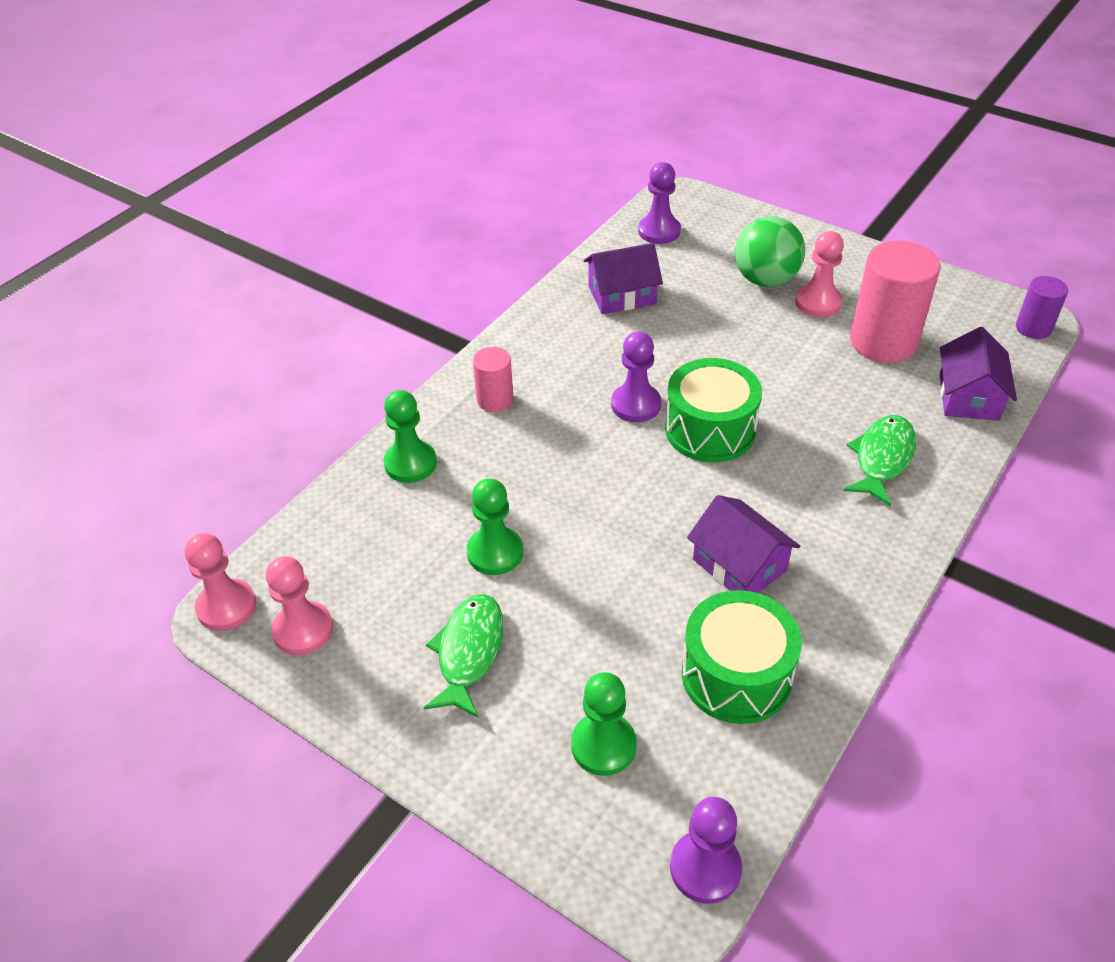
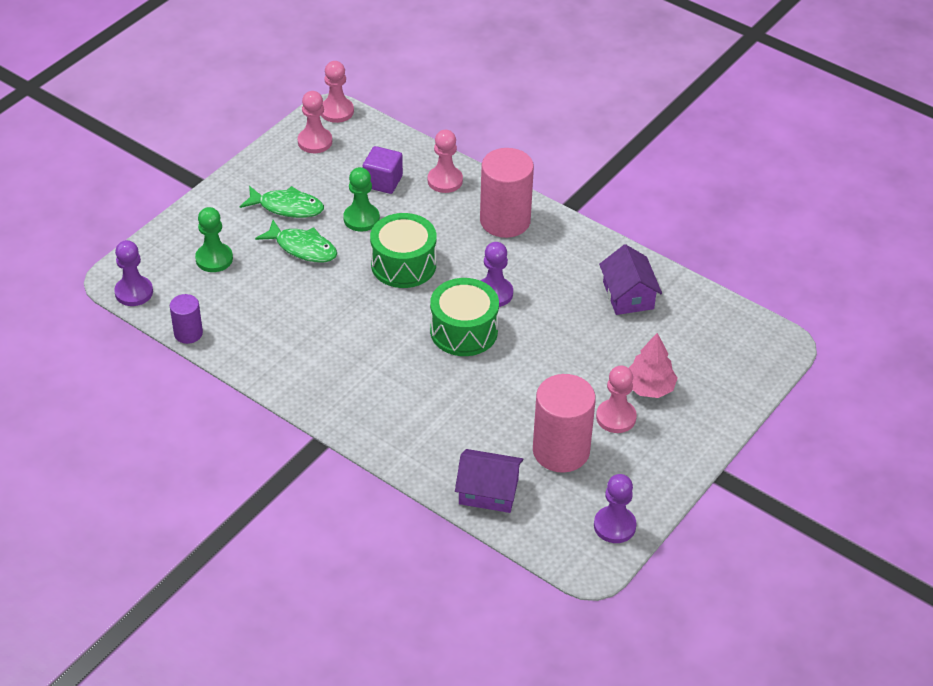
camera: 90 degrees right, 0 degrees up
(409, 533) = (383, 182): none -> purple cube
(410, 463) = (445, 181): green pawn -> pink pawn
(495, 400) = (505, 221): pink cylinder -> pink cylinder, size x1.89
(659, 231) = (721, 326): purple pawn -> purple pawn (614, 526)
(736, 675) = (249, 319): green drum -> green drum (403, 264)
(739, 565) = (334, 331): purple house -> none
(765, 279) = (649, 388): green ball -> pink tree
(882, 458) = (424, 423): green fish -> green fish (302, 248)
(1033, 328) = (576, 560): purple cylinder -> purple cylinder (188, 333)

